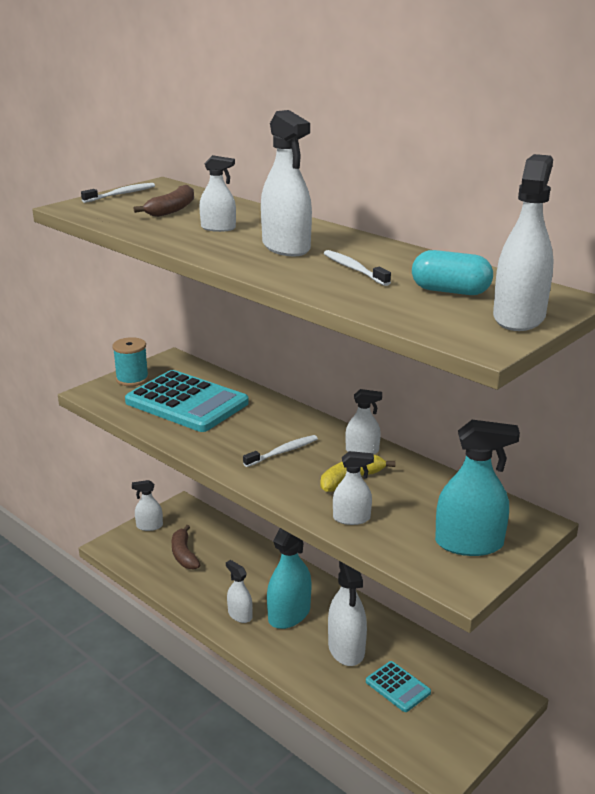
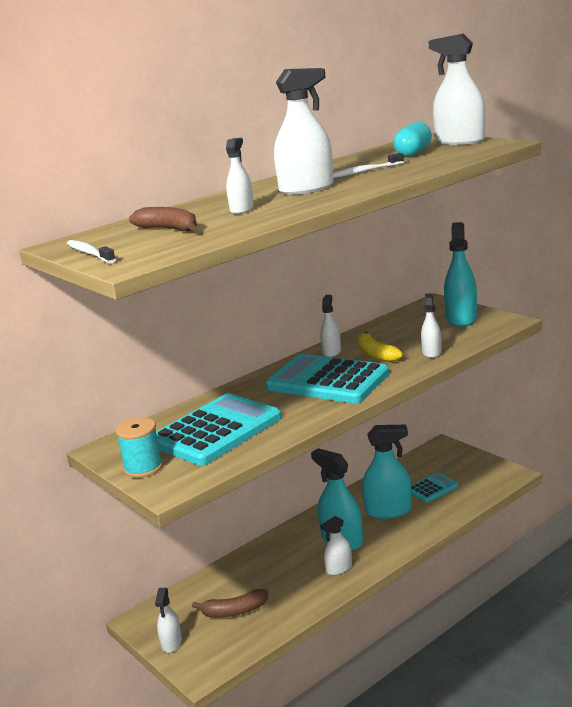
camera: 80 degrees left, 5 degrees down
(283, 452) = (327, 381): white toothbrush -> turquoise calculator
(346, 648) = (388, 511): white spray bottle -> turquoise spray bottle

